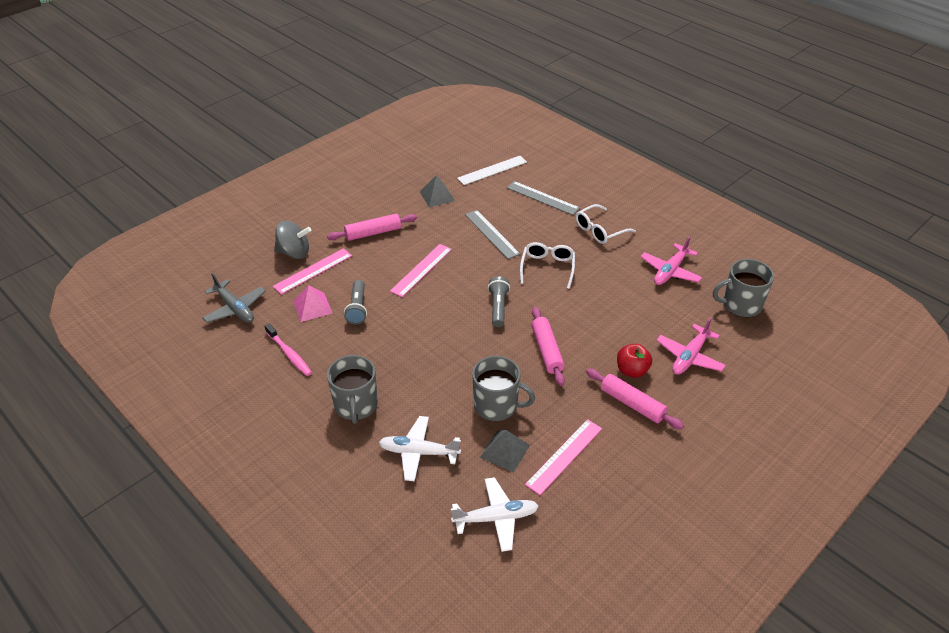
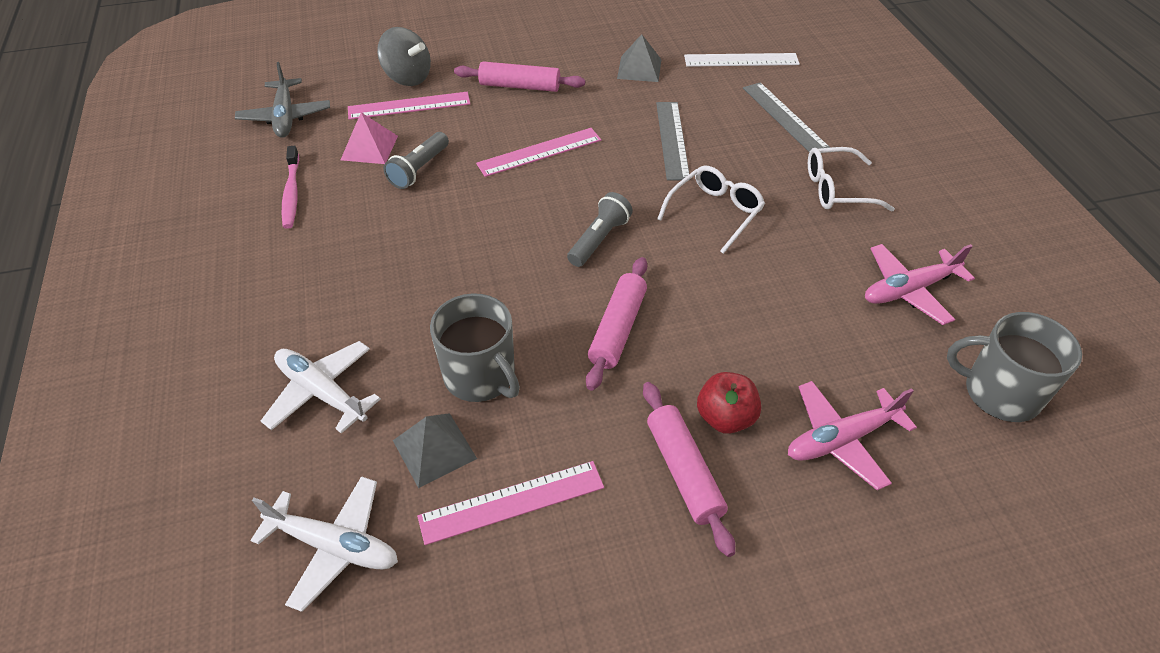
camera: 30 degrees right, 5 degrees up
(356, 405) = (305, 291): grey mug -> none

